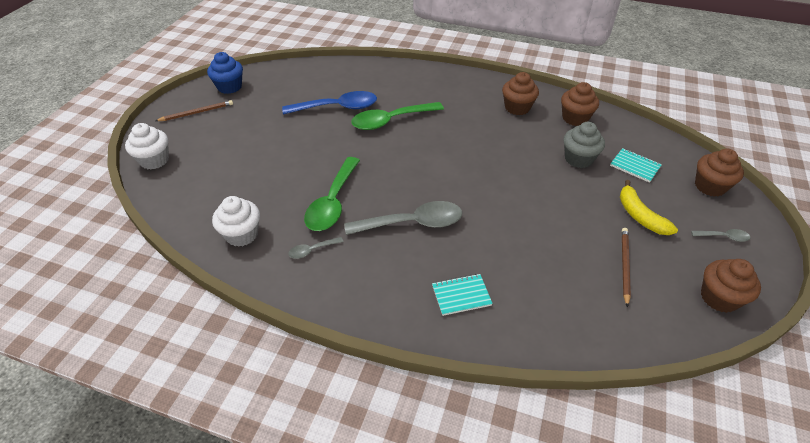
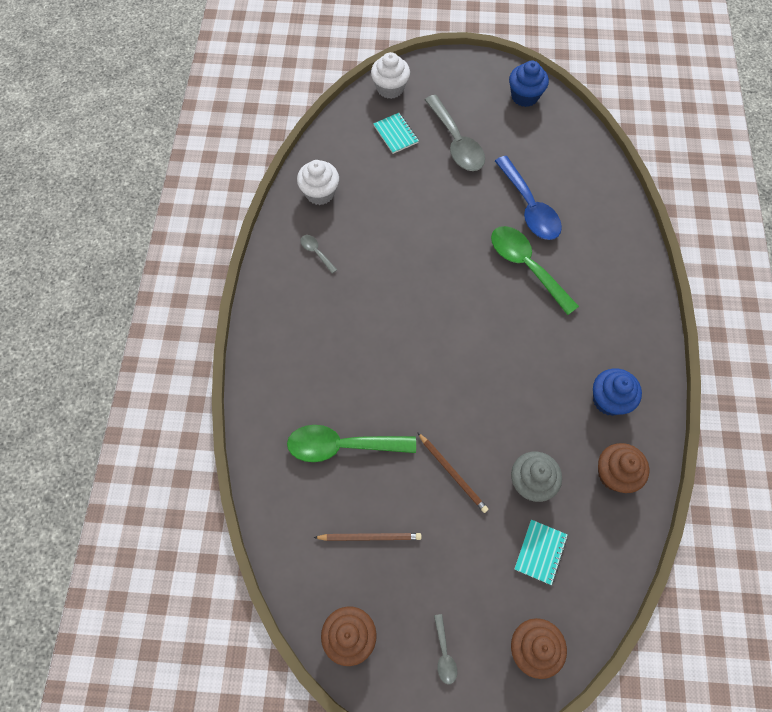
camera: 75 degrees right, 20 degrees up
(197, 112) = (470, 88): brown pencil -> brown pencil (452, 473)
(333, 202) = (380, 249): green spoon -> green spoon (342, 446)
(412, 223) = (372, 326): grey spoon -> grey spoon (456, 142)
(461, 295) = (295, 386): turquoise notebook -> turquoise notebook (396, 134)
(517, 108) = (609, 400): brown cupcake -> blue cupcake
(640, 215) = (451, 556): yellow banana -> none

